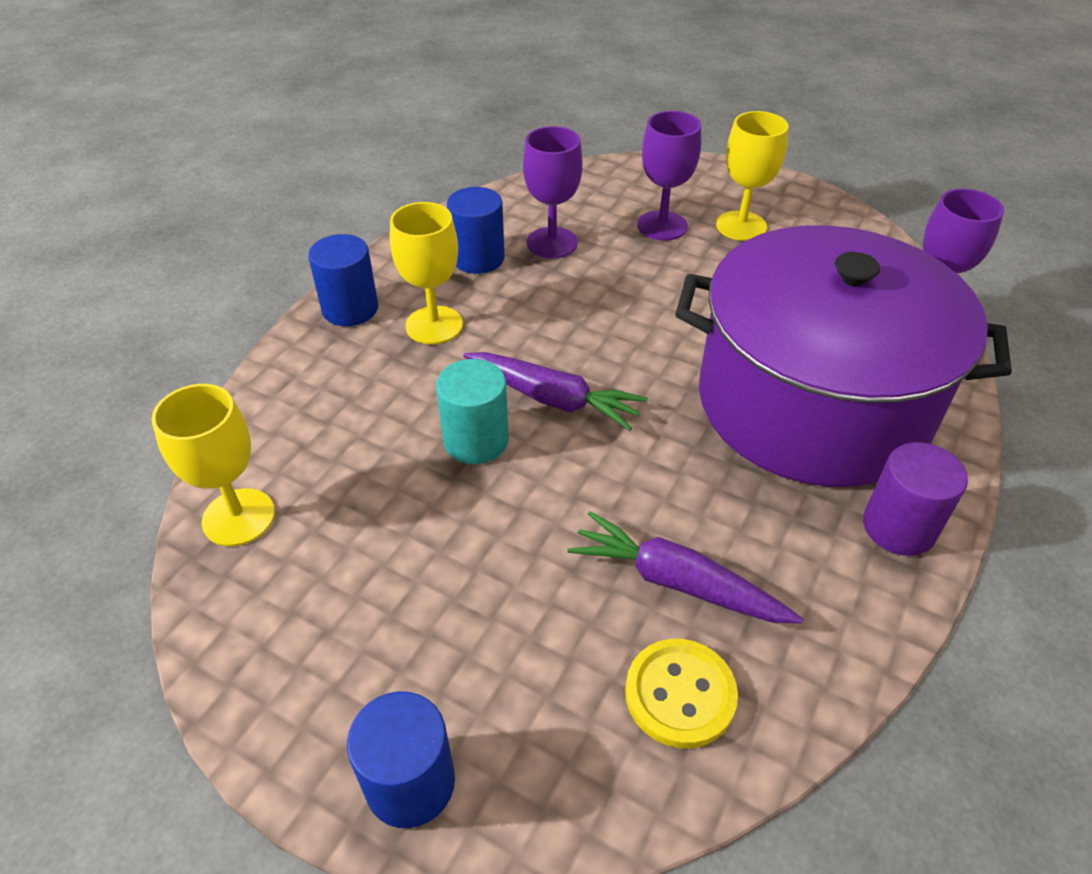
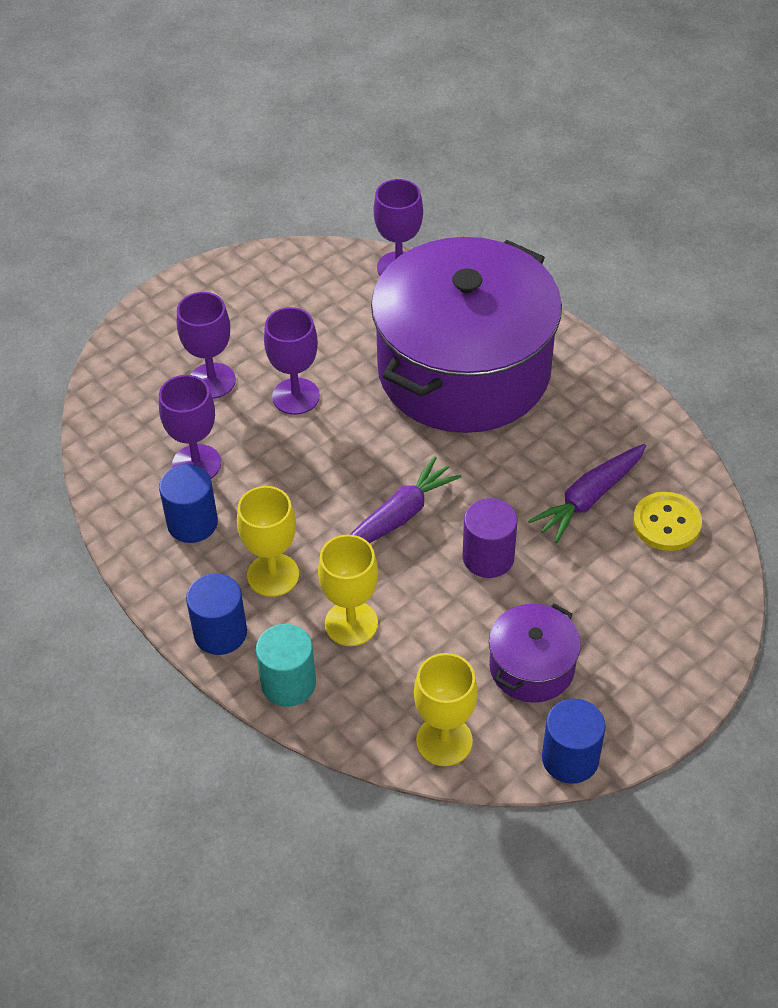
camera: 70 degrees left, 5 degrees up
(367, 581) = (532, 667): none -> purple pot
(410, 783) = (685, 668): blue cylinder -> blue cylinder (570, 758)
(476, 440) = (422, 576): turquoise cylinder -> turquoise cylinder (288, 683)
(679, 282) = (296, 396): none -> purple goblet
(741, 226) = (240, 330): yellow goblet -> yellow goblet (351, 623)
(898, 527) = (585, 374): purple cylinder -> purple cylinder (488, 557)

